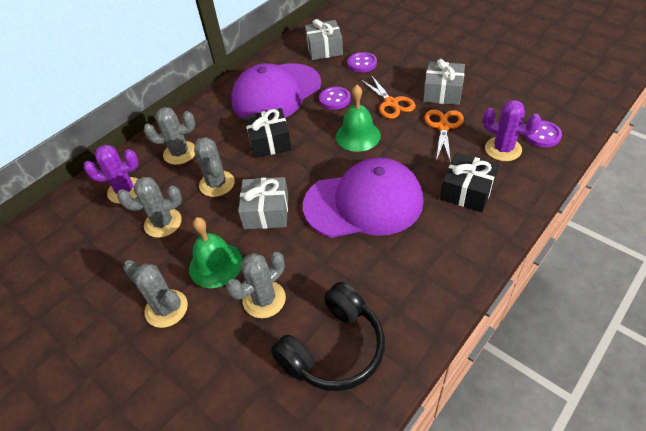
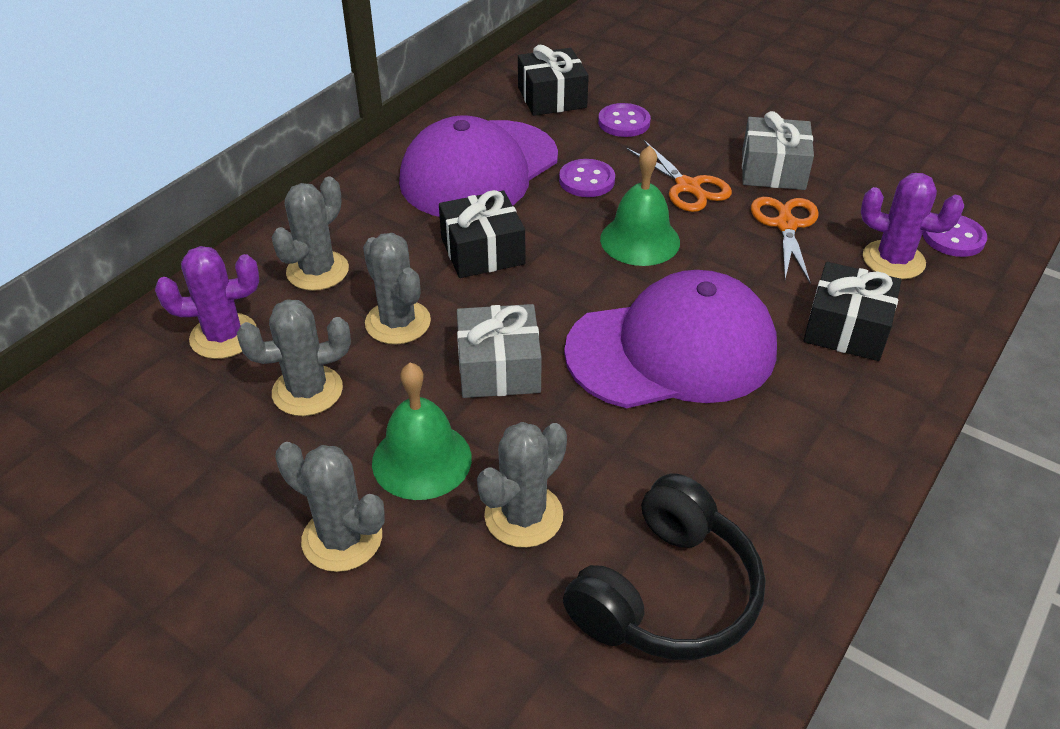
camera: 10 degrees left, 5 degrees down
(180, 153) = (317, 271): grey cactus -> grey cactus turned 45 degrees counterclockwise
(324, 49) = (552, 97): grey gift -> black gift

